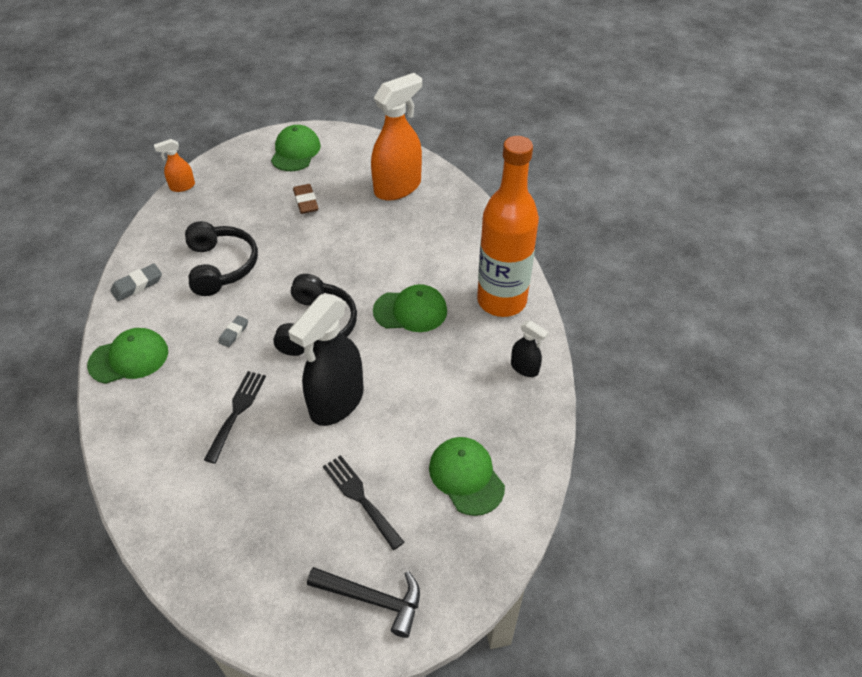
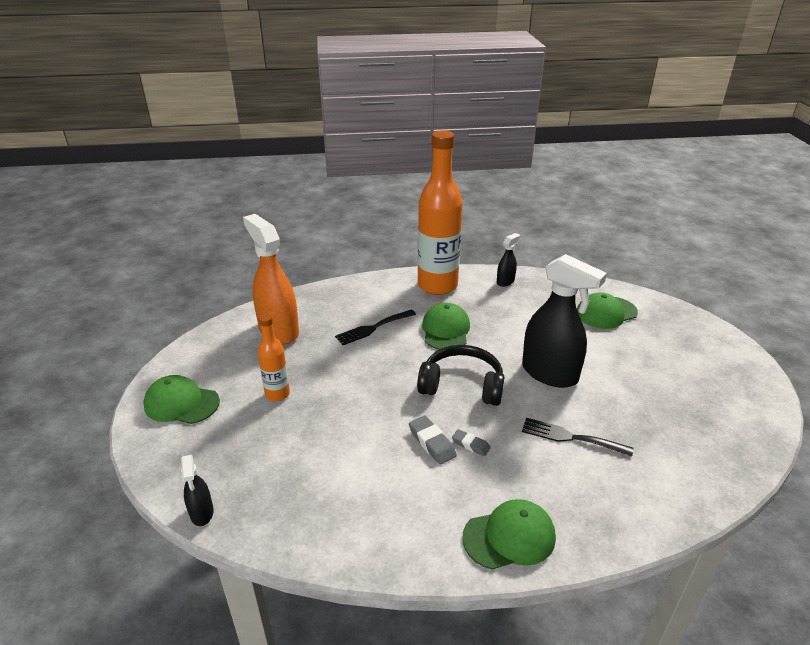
camera: 85 degrees left, 15 degrees down
(129, 358) = (509, 537): green cap -> green cap turned 90 degrees clockwise
(137, 285) = (388, 543): grey eraser -> grey eraser (432, 443)
(182, 186) = (202, 513): orange spray bottle -> black spray bottle
(221, 266) = (367, 461): black headphones -> none
(306, 202) = (277, 394): brown eraser -> orange bottle
(360, 498) = (639, 362): black fork -> black fork (373, 328)
(372, 599) = (718, 358): black hammer -> none

